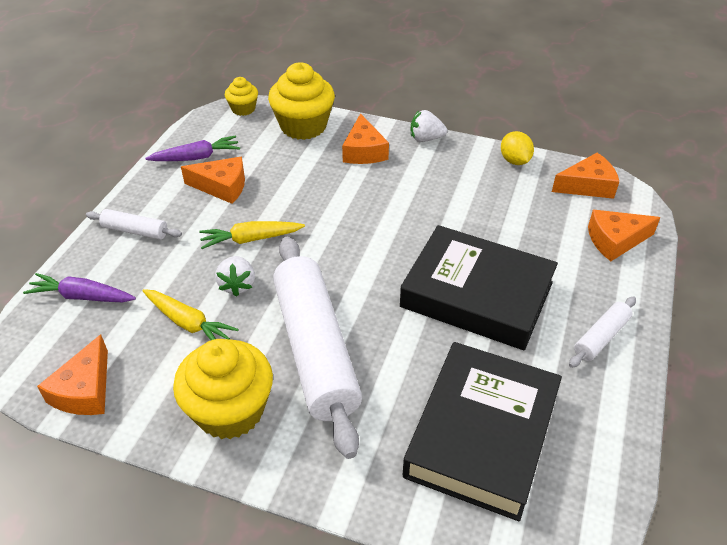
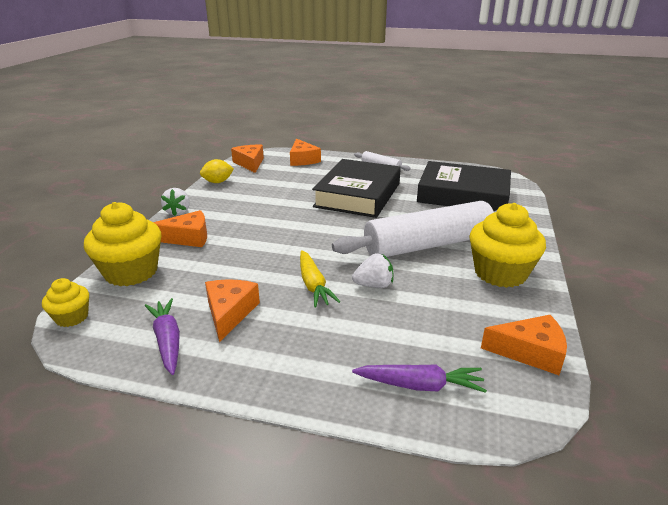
camera: 95 degrees left, 15 degrees down
(82, 296) = (419, 385): purple carrot -> purple carrot turned 90 degrees counterclockwise
(135, 231) = (306, 366): white rolling pin -> none
(188, 323) = (427, 305): yellow carrot -> none

